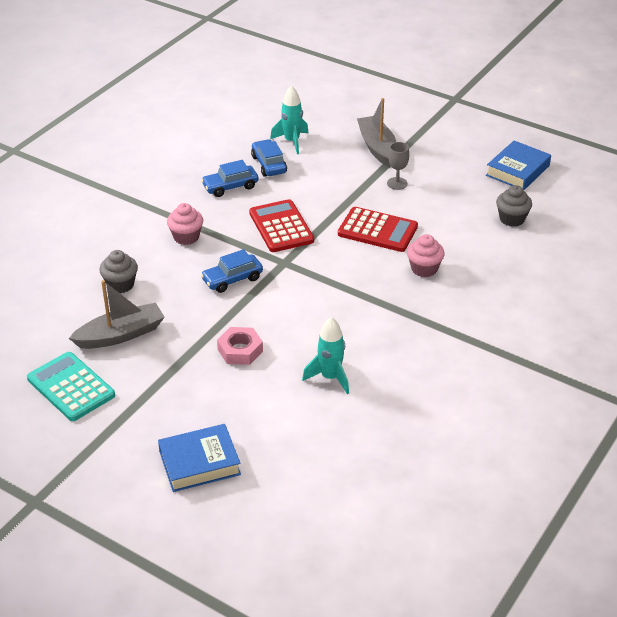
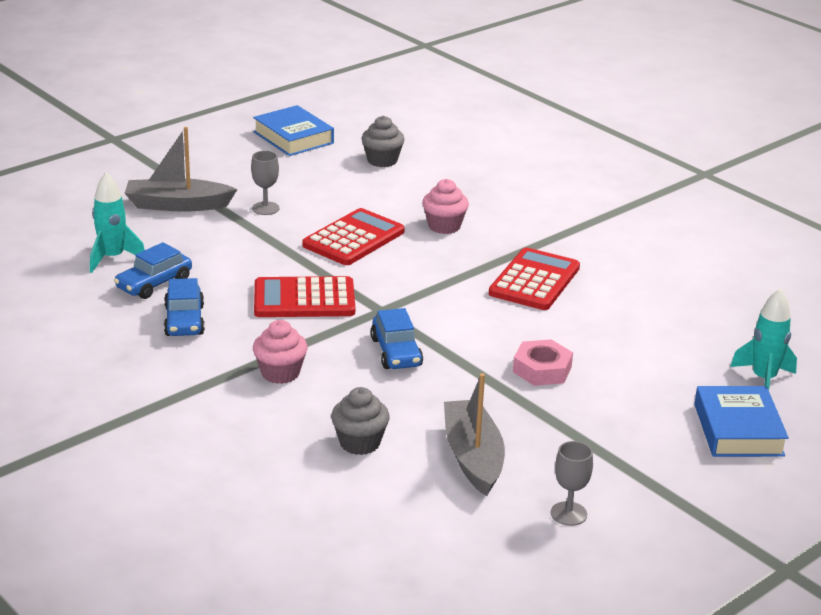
camera: 75 degrees left, 10 degrees down
(71, 387) = (568, 514): turquoise calculator -> grey goblet
(269, 164) = (154, 284): blue car -> blue car turned 45 degrees counterclockwise
(330, 377) = (613, 318): turquoise rocket -> turquoise rocket (763, 379)
(366, 328) = (534, 281): none -> red calculator

